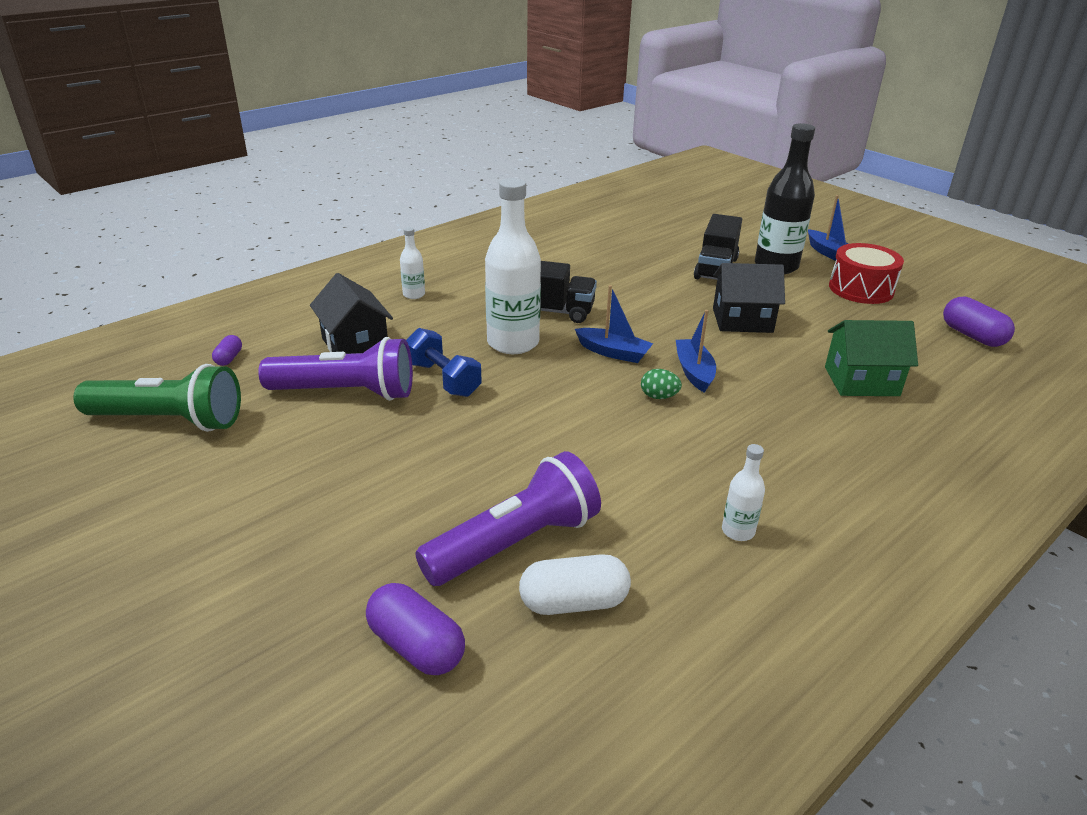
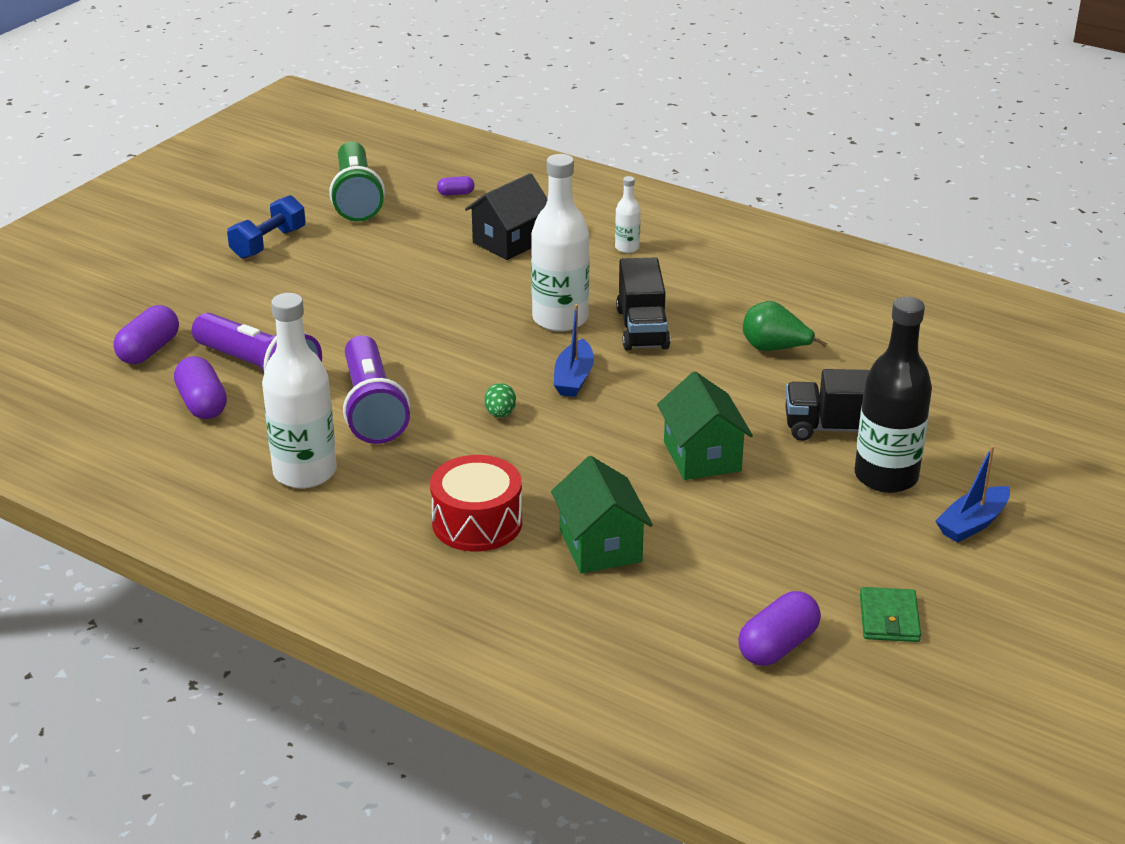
camera: 75 degrees right, 0 degrees up
(346, 392) = (429, 257): purple flashlight -> purple flashlight (372, 408)
(443, 379) = (473, 296): blue dumbbell -> blue dumbbell (268, 243)
(573, 602) = (202, 404): white capsule -> purple capsule
(605, 269) = (774, 349): none -> green pear
(694, 372) = (560, 431): blue boat -> none
(738, 531) = (305, 472): white bottle -> white bottle, size x2.14
(742, 320) = (702, 456): black house -> green house
(861, 289) = (864, 551): red drum -> red drum (477, 523)
(933, 295) = (889, 618): none -> green wallet

